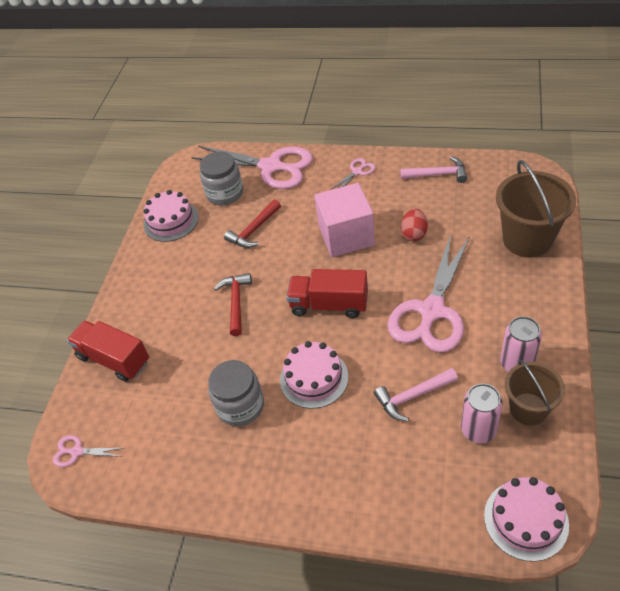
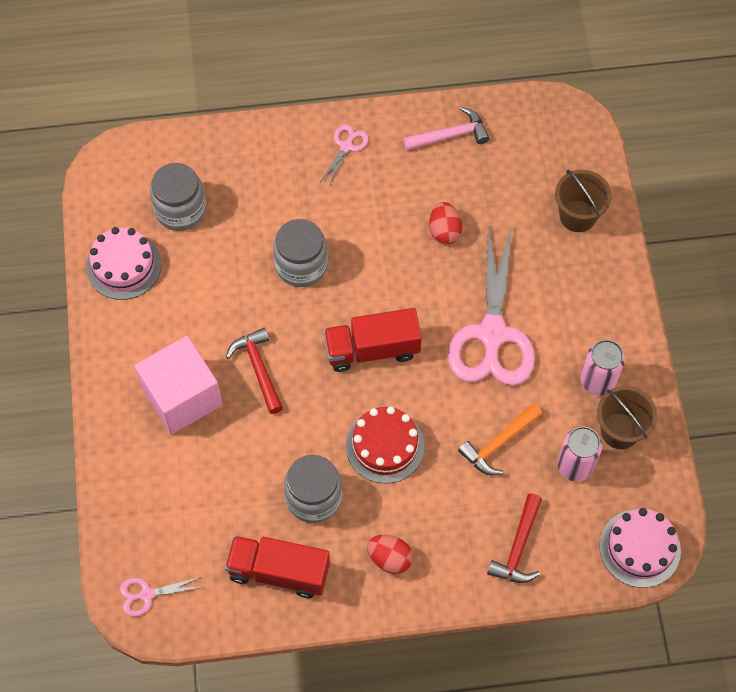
camera: 25 degrees left, 15 degrees up
(114, 359) = (137, 475): red truck -> red truck (279, 571)
(254, 230) = (241, 261): red hammer -> red hammer (518, 547)
(271, 167) = (227, 156): pink scissors -> none
(285, 471) = (390, 559): none -> red egg
(296, 239) = (301, 265): none -> grey jar
(314, 378) = (385, 446): pink cake -> red cake
(346, 236) = (362, 248): pink cube -> pink cube (182, 397)
(412, 396) = (498, 443): pink hammer -> orange hammer
(527, 239) = (577, 216): brown bucket -> brown bucket, size x0.64

